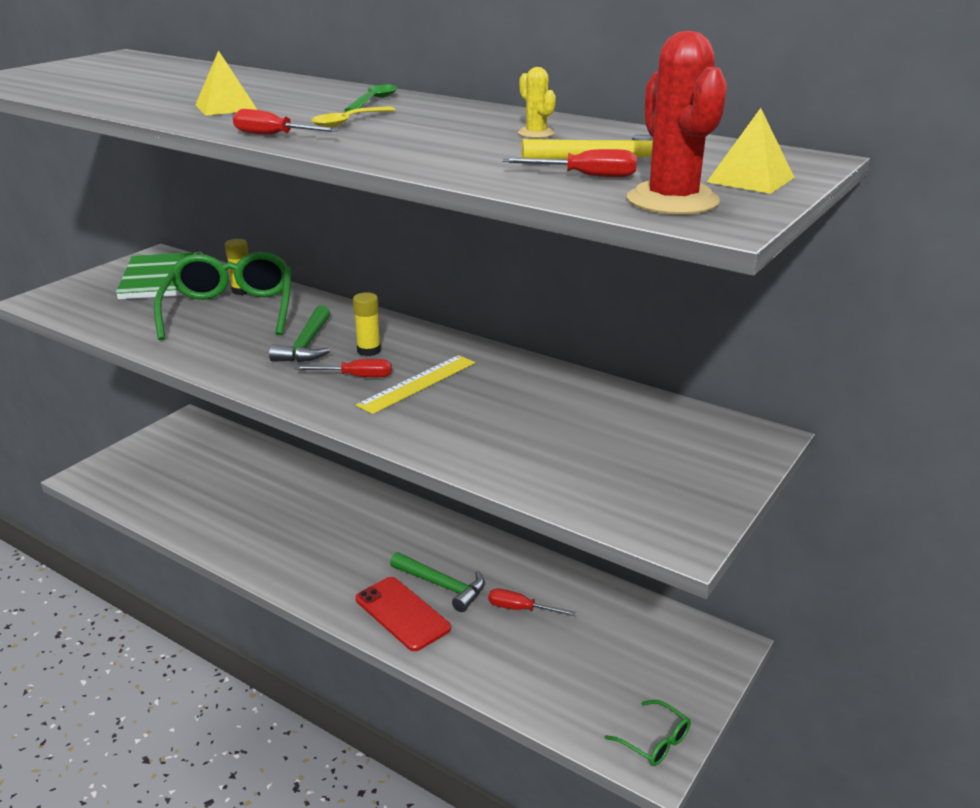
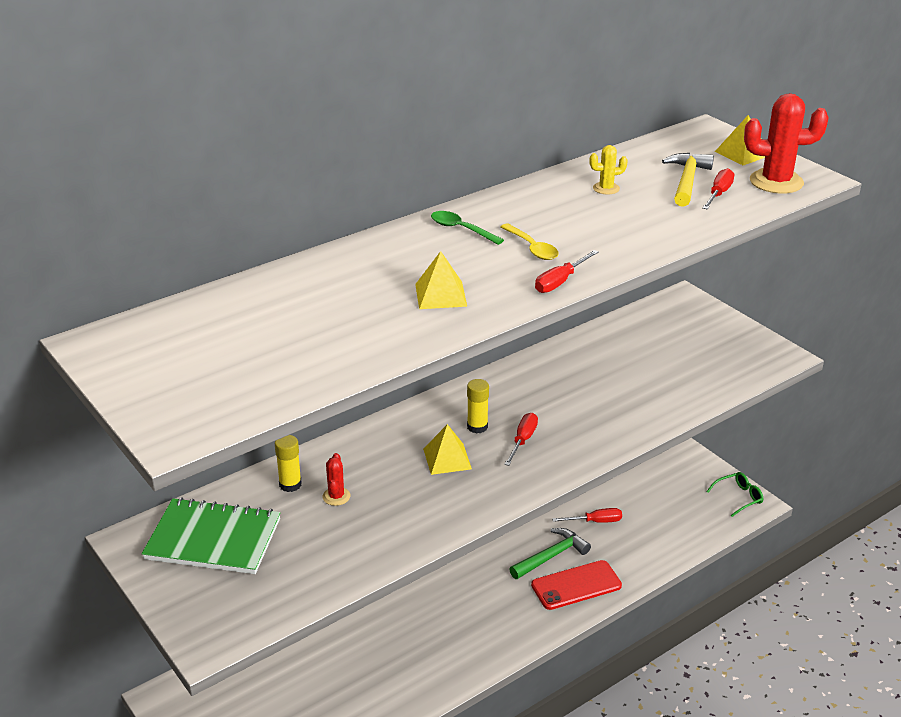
camera: 70 degrees left, 5 degrees up
(230, 310) = (336, 496): green glasses -> red cactus
(306, 345) = (447, 458): green hammer -> yellow pyramid
(418, 384) = (550, 412): yellow ruler -> none
(520, 609) = (595, 521): red screwdriver -> red screwdriver turned 135 degrees counterclockwise

